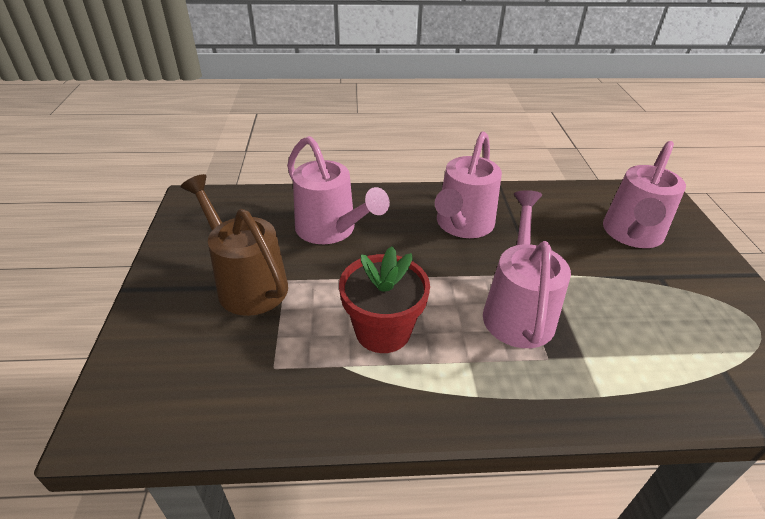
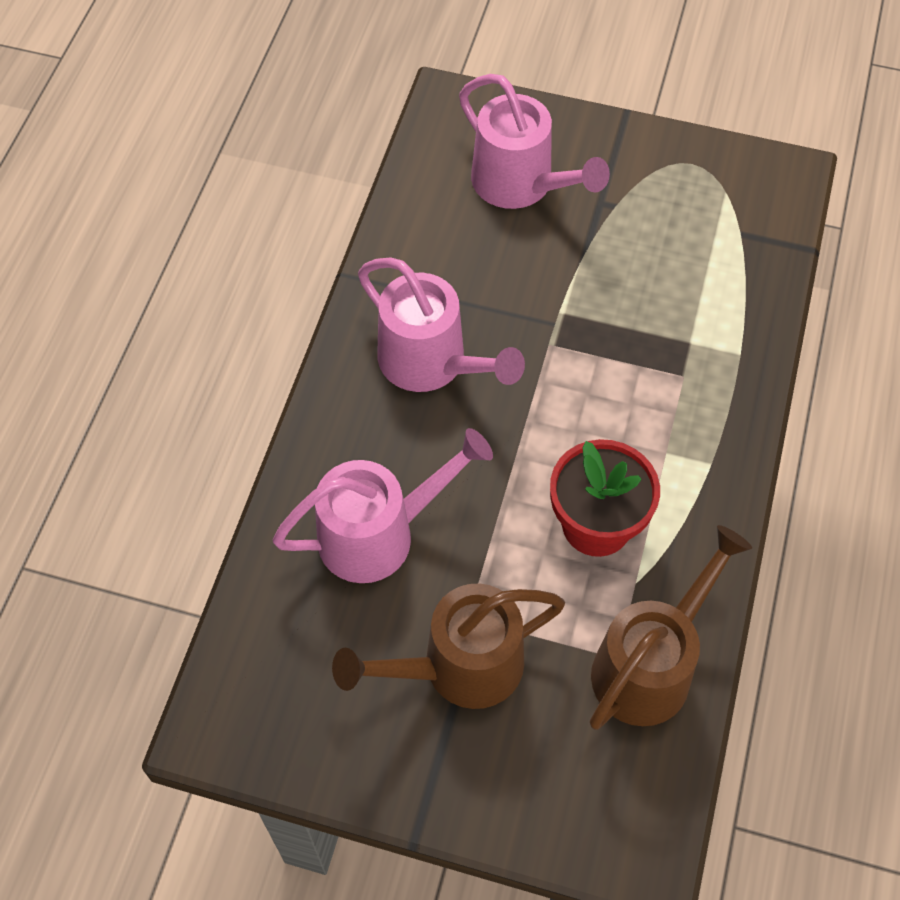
camera: 70 degrees left, 20 degrees up
(272, 391) = (651, 664): none -> brown watering can
(517, 309) = (606, 371): pink watering can -> none

